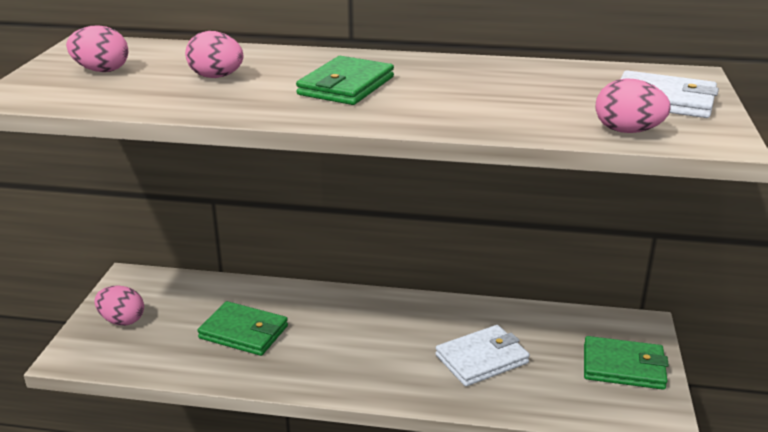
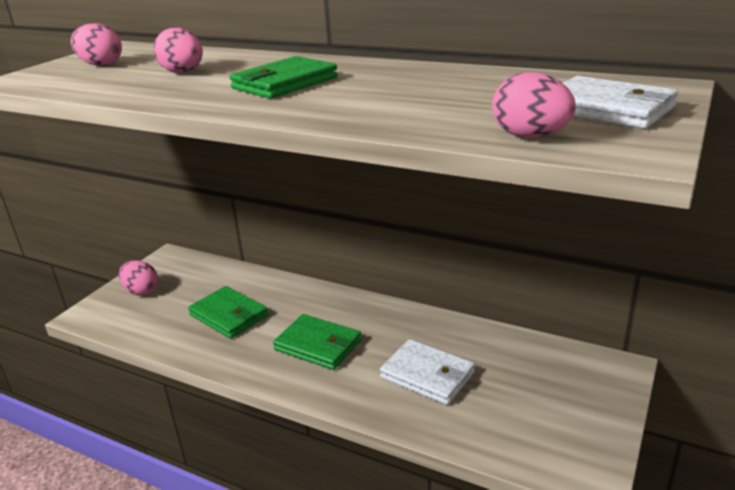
camera: 20 degrees right, 0 degrees up
(482, 359) = (427, 375): white wallet -> white wallet turned 45 degrees clockwise
(623, 367) = (574, 409): green wallet -> green wallet (318, 345)

